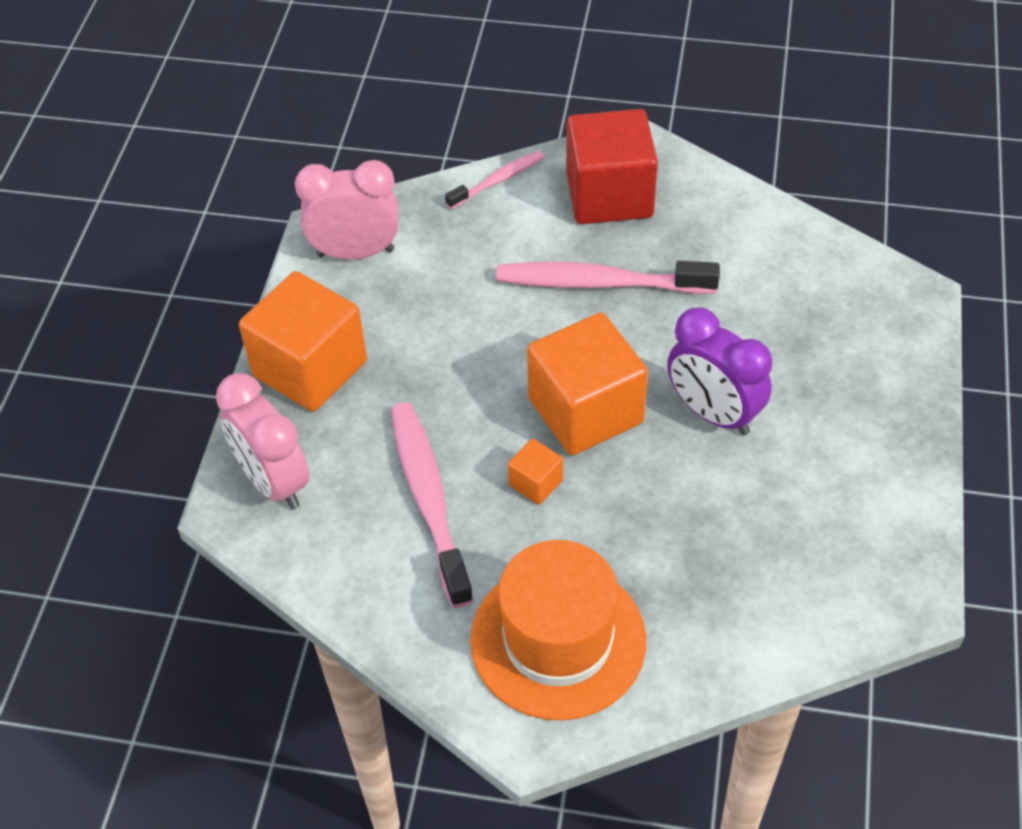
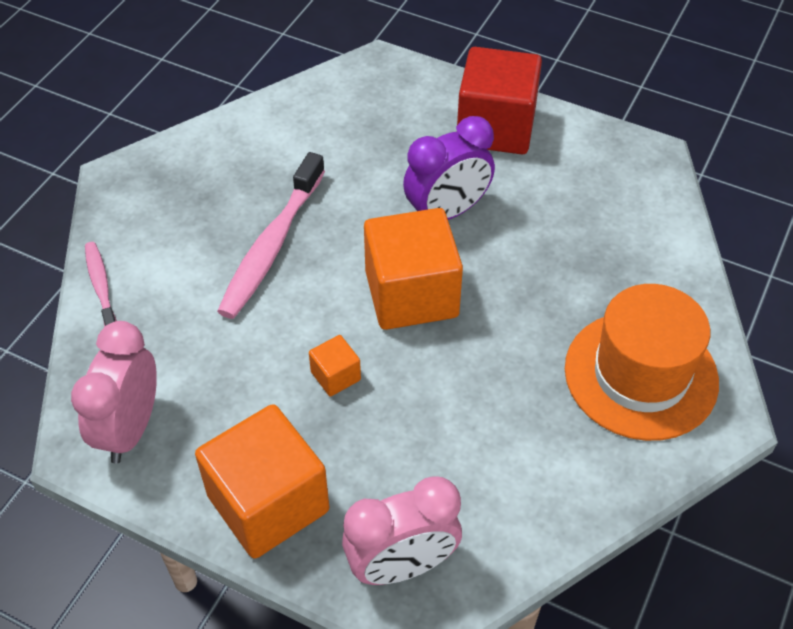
camera: 75 degrees left, 0 degrees up
(429, 499) = (467, 435): pink toothbrush -> none
(535, 483) = (476, 349): orange cube -> orange cube (335, 376)
(609, 195) = (170, 211): red cube -> red cube (496, 127)

